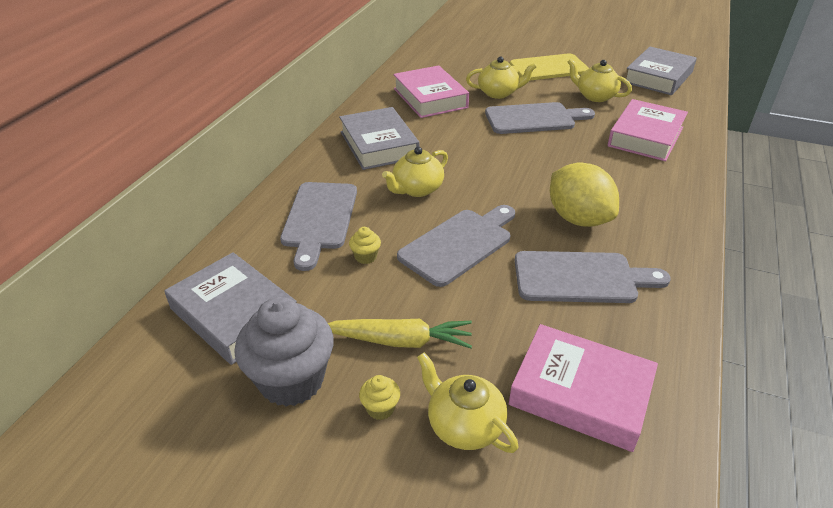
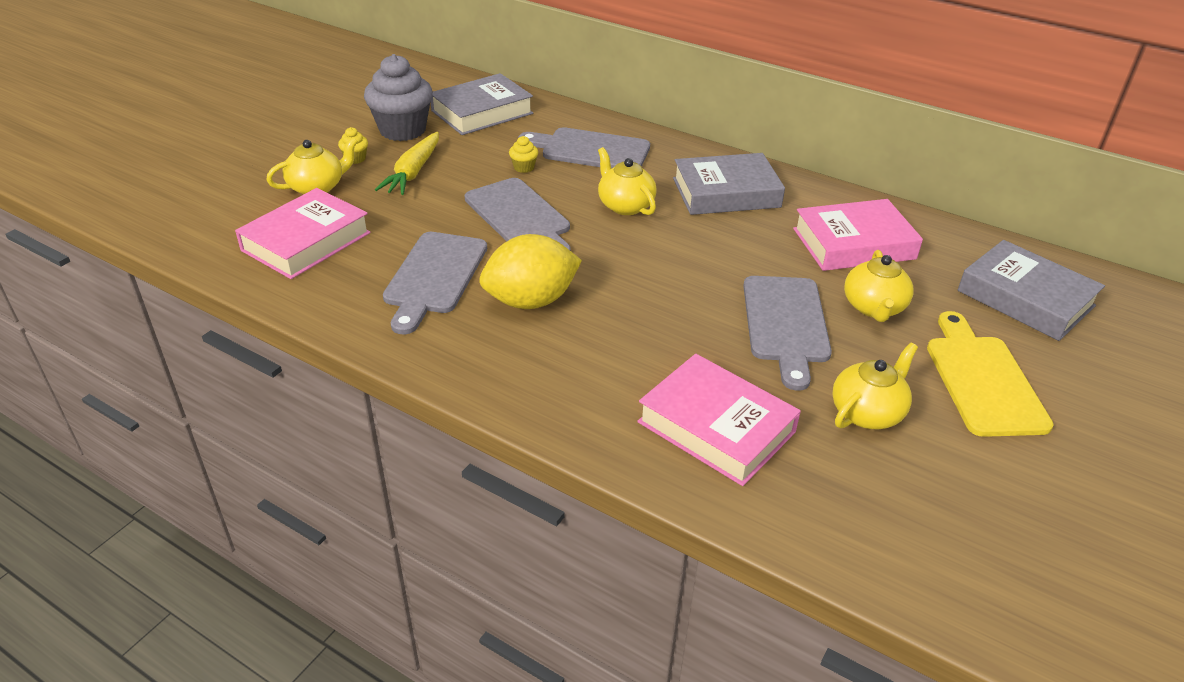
camera: 100 degrees right, 0 degrees up
(658, 77) = (966, 536): grey book -> grey book (1025, 298)

